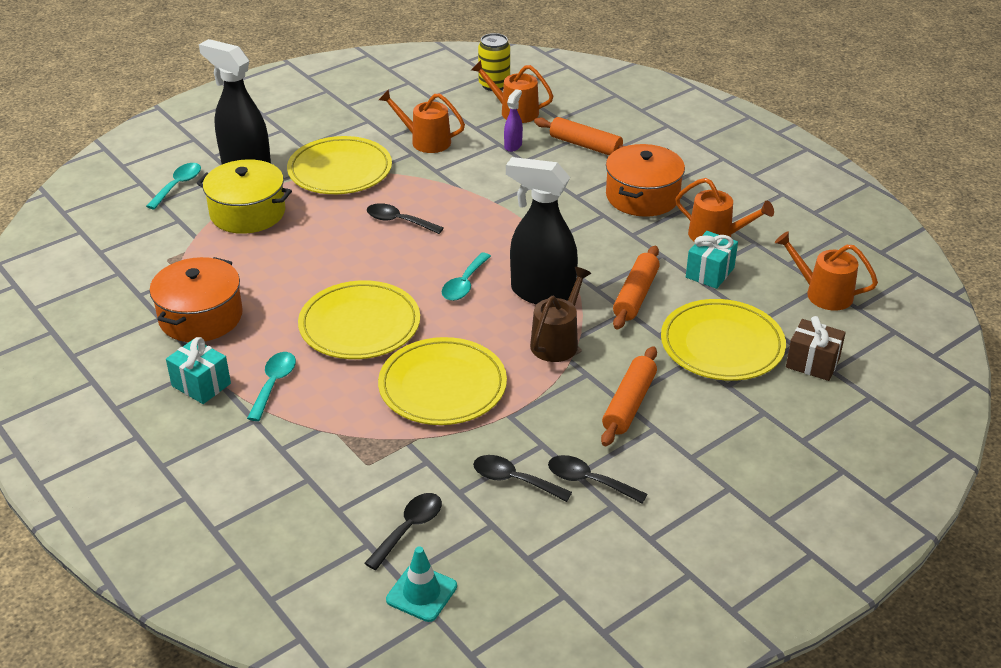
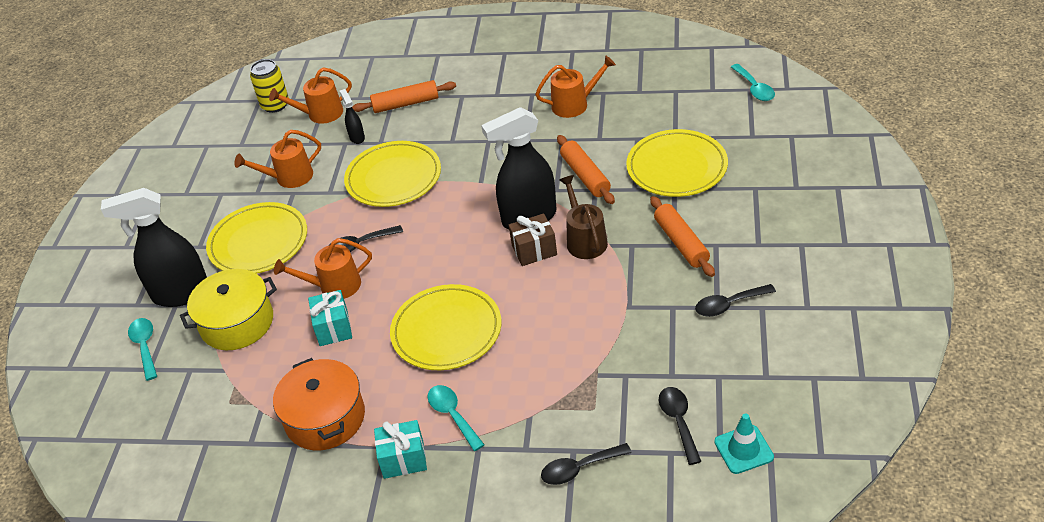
camera: 40 degrees left, 5 degrees up
(442, 386) = (561, 323): yellow plate -> yellow plate (393, 178)
(464, 284) = (471, 251): turquoise spoon -> turquoise spoon (754, 88)
(513, 145) = (357, 137): purple spray bottle -> black spray bottle
(514, 480) = (690, 341): black spoon -> black spoon (579, 469)
(642, 196) = (494, 111): orange pot -> none
(709, 272) = (605, 129): turquoise gift -> turquoise gift (333, 328)
(812, 363) = (737, 140): brown gift -> brown gift (534, 250)
(823, 294) = (683, 95): orange watering can -> orange watering can (334, 286)

